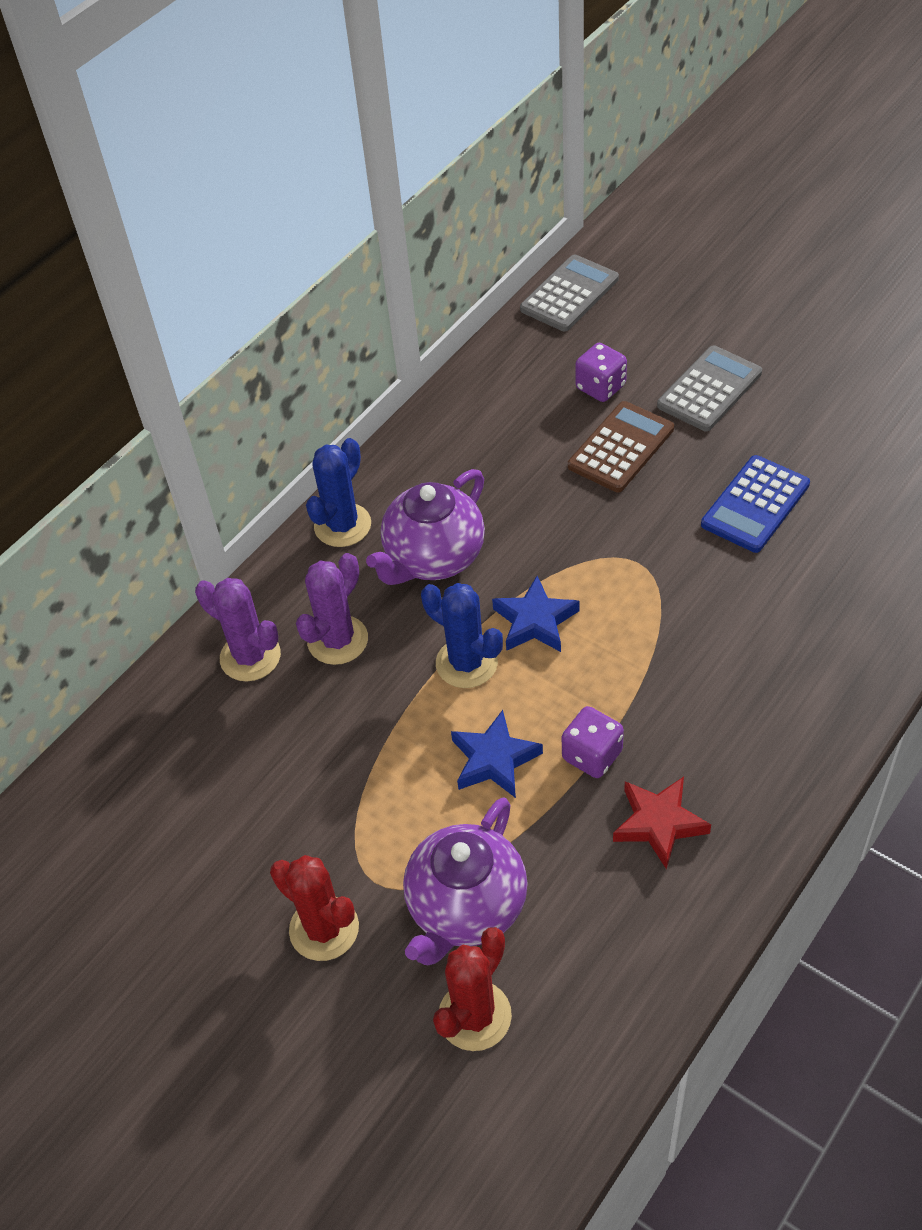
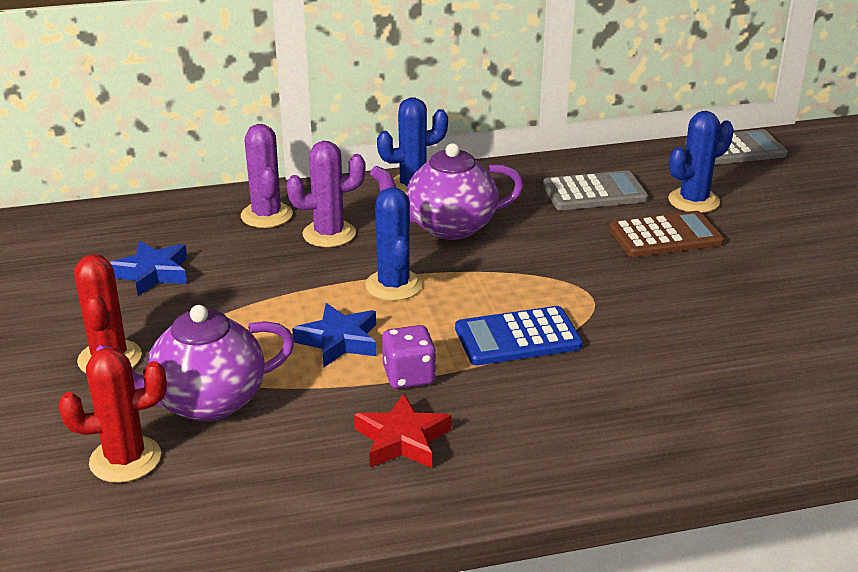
camera: 35 degrees right, 20 degrees down
(535, 621) = (472, 289): blue star -> blue star (152, 273)
(600, 387) = (693, 201): purple dice -> blue cactus
(709, 389) = (782, 237): grey calculator -> grey calculator (594, 192)
(755, 505) = (734, 312): blue calculator -> blue calculator (518, 337)

